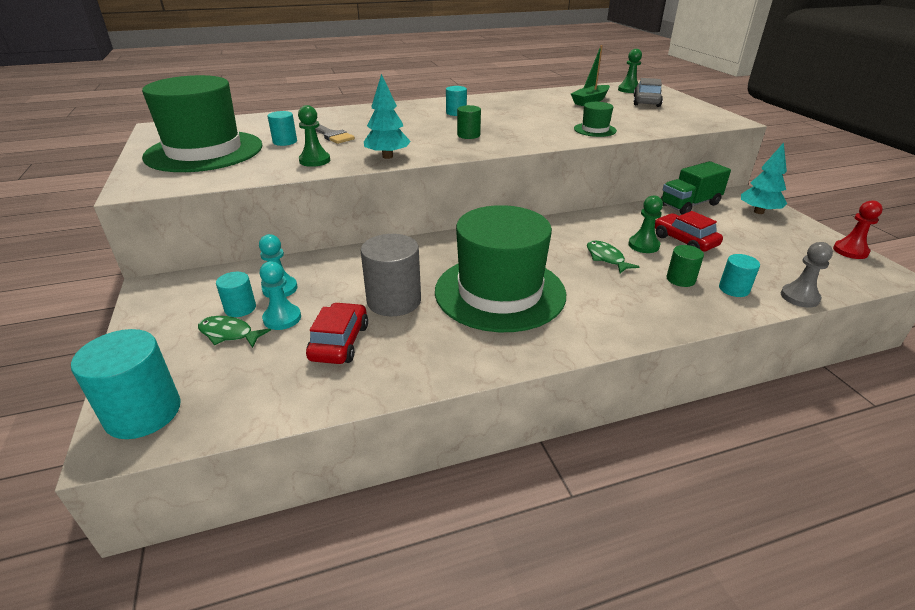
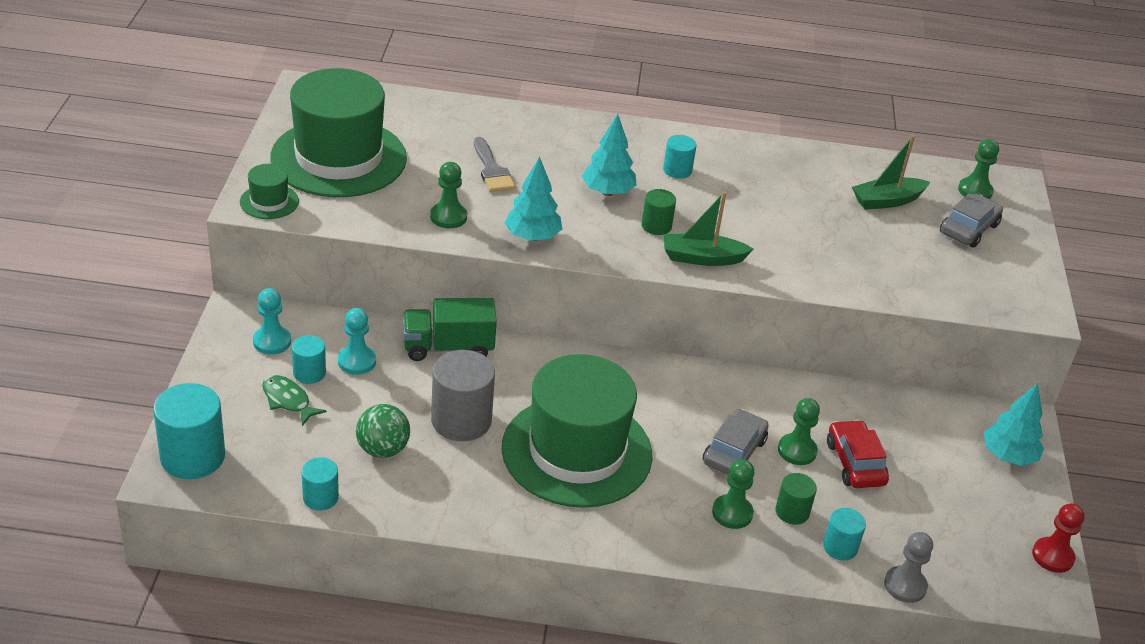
camera: 20 degrees right, 5 degrees up
(282, 318) = (343, 400): turquoise pawn -> turquoise pawn (272, 341)
(285, 142) = (433, 167): turquoise cylinder -> turquoise cylinder (320, 497)
(339, 342) = (383, 449): red car -> green ball
(421, 128) = (607, 192): none -> turquoise tree
(514, 141) = (702, 258): none -> green boat
(595, 130) = (828, 268): green hat -> green hat (269, 201)
(606, 258) = (734, 452): green fish -> grey car
(644, 293) = (732, 513): none -> green pawn
(689, 205) = (925, 411): green truck -> green truck (448, 347)

